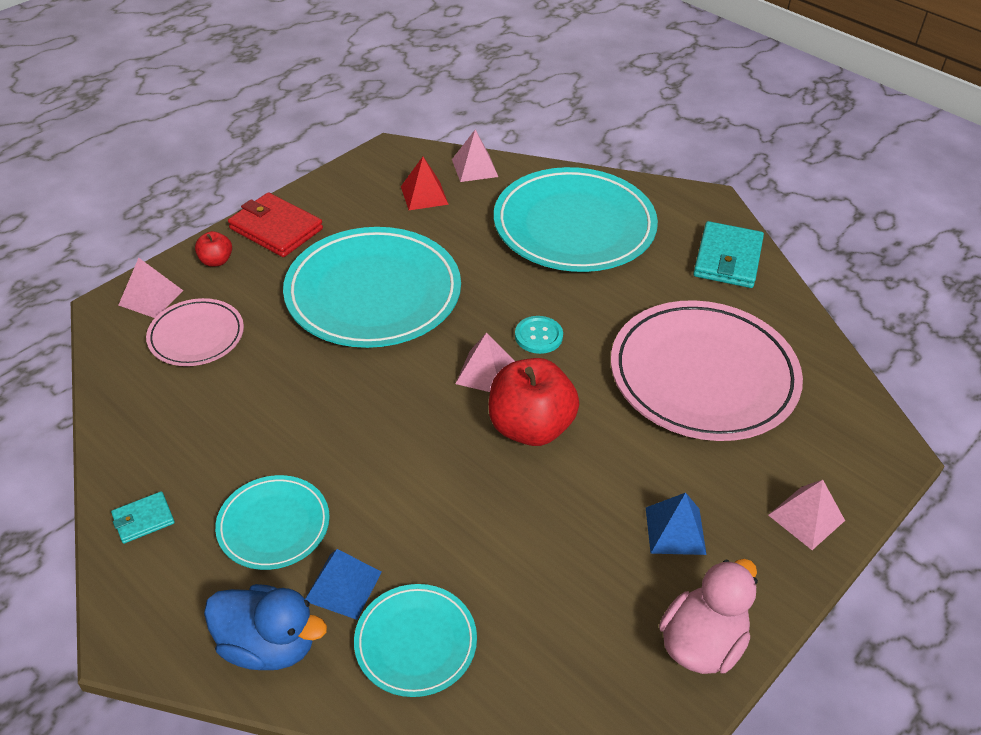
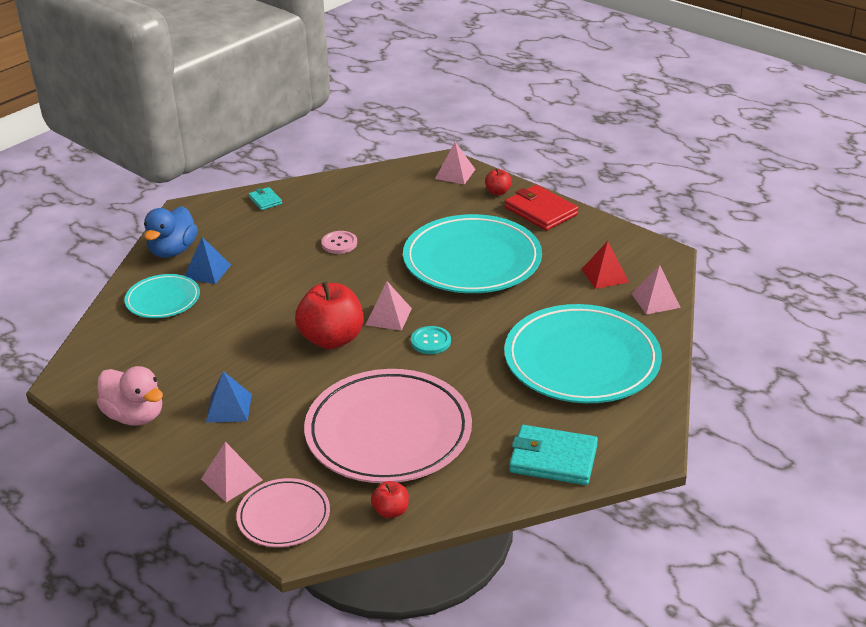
camera: 90 degrees right, 10 degrees down
(196, 336) = (418, 195): pink plate -> pink plate (284, 516)
(273, 525) = (255, 243): turquoise plate -> none
(276, 229) = (541, 211): red wallet -> red wallet turned 75 degrees counterclockwise
(302, 422) = (339, 243): none -> pink button
(825, 376) = (391, 511): none -> red apple

